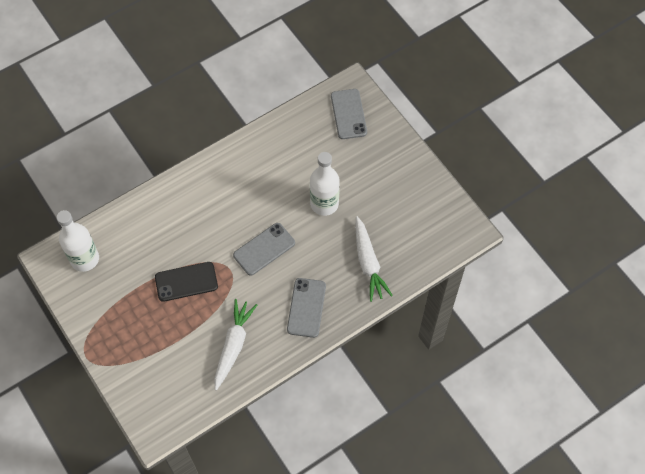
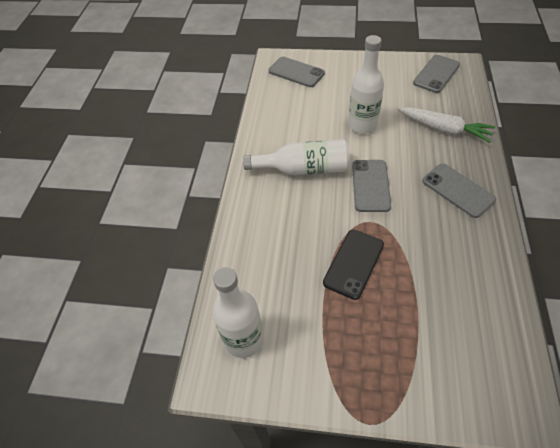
camera: 45 degrees left, 10 degrees down
(233, 345) = (459, 267): white carrot -> none
(244, 196) = (303, 169): none -> white bottle
(438, 219) = (436, 74): none -> grey phone

